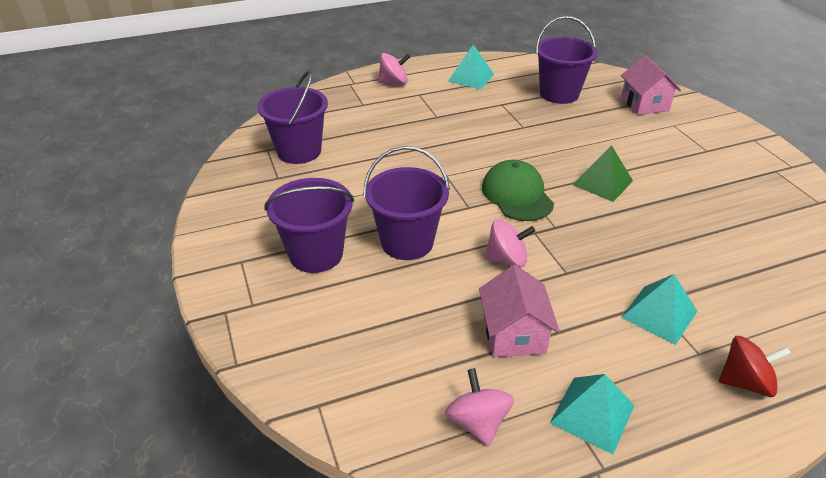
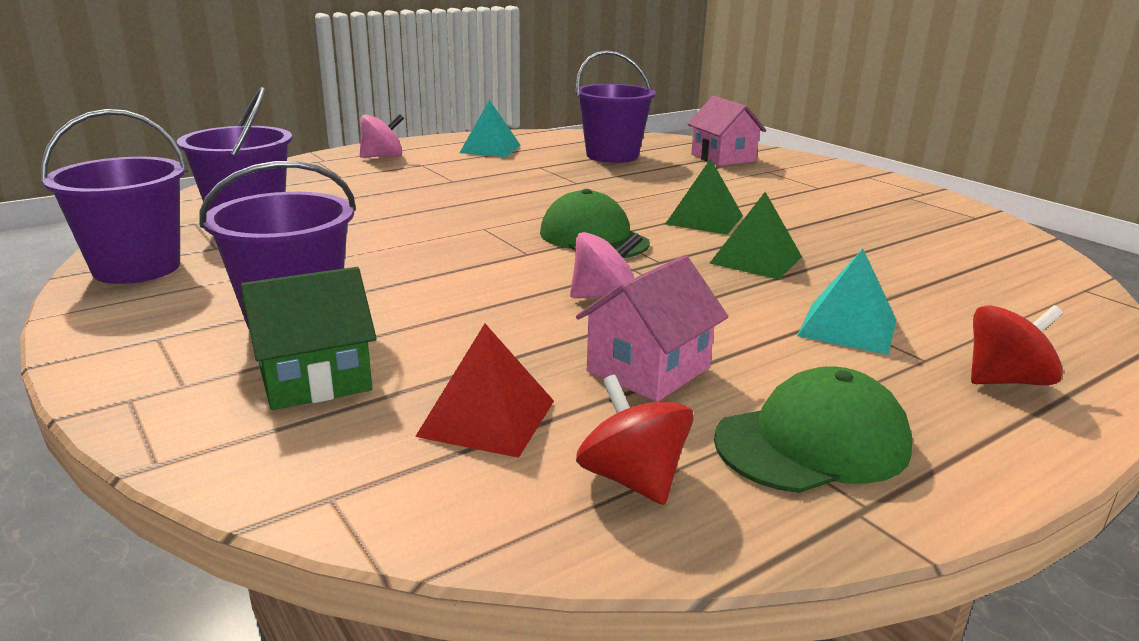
camera: 15 degrees left, 15 degrees down
(321, 311) = (315, 379): none -> green house
(407, 242) = (444, 293): purple bucket -> purple bucket (137, 268)
(409, 359) = (487, 418): none -> red pyramid
(477, 422) = (632, 479): pink spinning top -> red spinning top
(514, 334) = (648, 369): pink house -> pink house turned 60 degrees clockwise
(592, 414) = (812, 443): turquoise pyramid -> green cap
(623, 233) = (756, 260): none -> green pyramid

